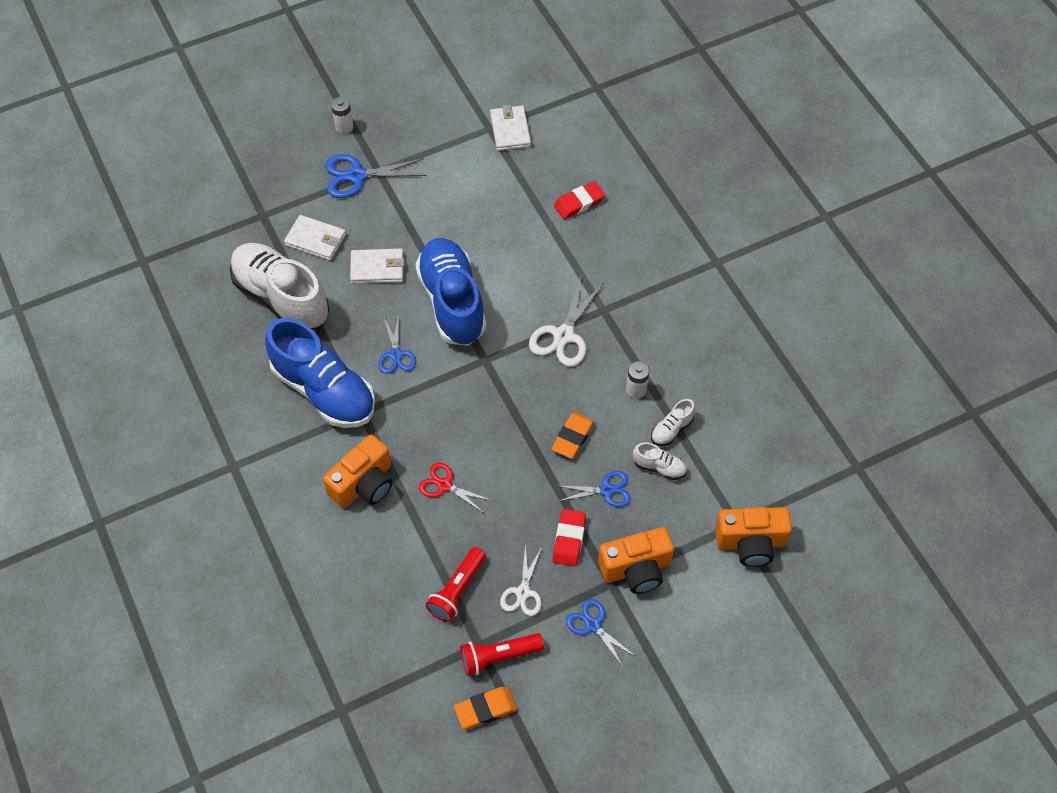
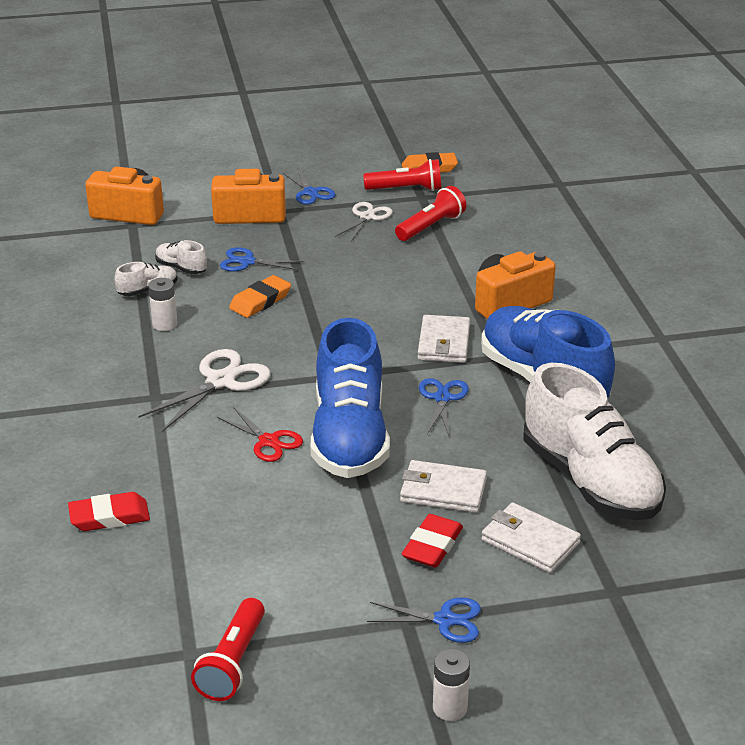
camera: 165 degrees left, 25 degrees down
(357, 176) = (445, 620): blue scissors -> blue scissors, size x0.65
(445, 485) = (419, 289): red scissors -> red scissors (269, 441)
(464, 128) = (233, 662): none -> red flashlight
(510, 130) = (156, 642): white wallet -> white wallet (444, 343)
(569, 539) = (305, 239): red eraser -> red eraser (432, 546)

